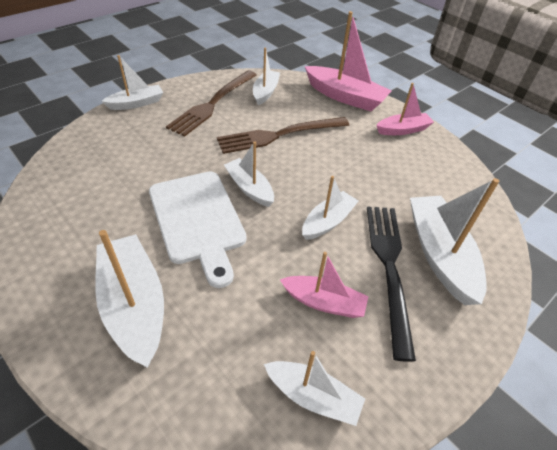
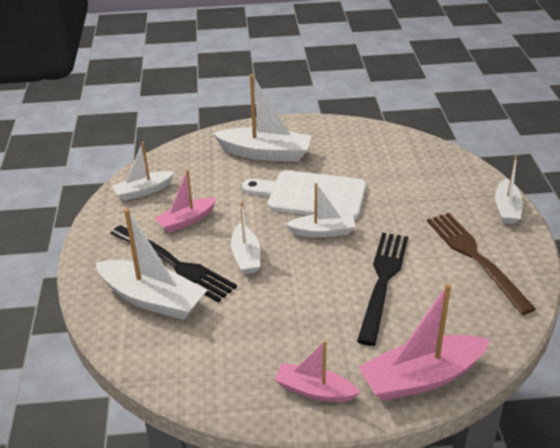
camera: 130 degrees right, 10 degrees down
(265, 92) = (477, 308): white boat -> none
(278, 135) = (383, 280): brown fork -> black fork
(403, 130) = (314, 390): pink boat -> pink boat turned 90 degrees clockwise

